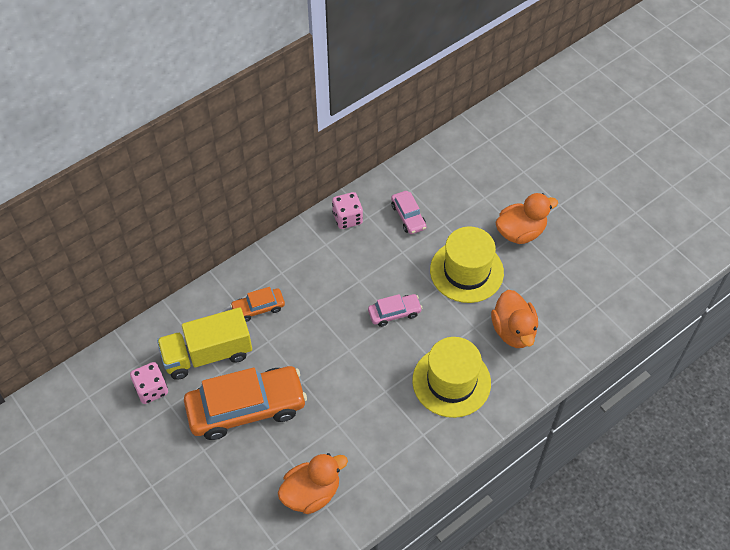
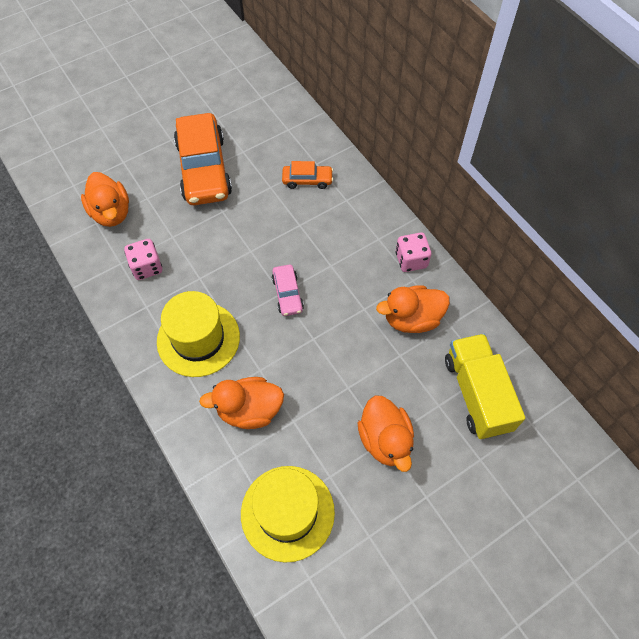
camera: 95 degrees right, 5 degrees up
(151, 389) = (235, 105): pink dice -> pink dice (147, 267)
(207, 354) = (263, 142): yellow truck -> yellow truck (477, 394)
(258, 308) = (307, 180): orange car -> orange car turned 105 degrees clockwise
(408, 216) = (412, 319): pink car -> orange duck
(466, 271) = (333, 371): yellow hat -> yellow hat (287, 512)

